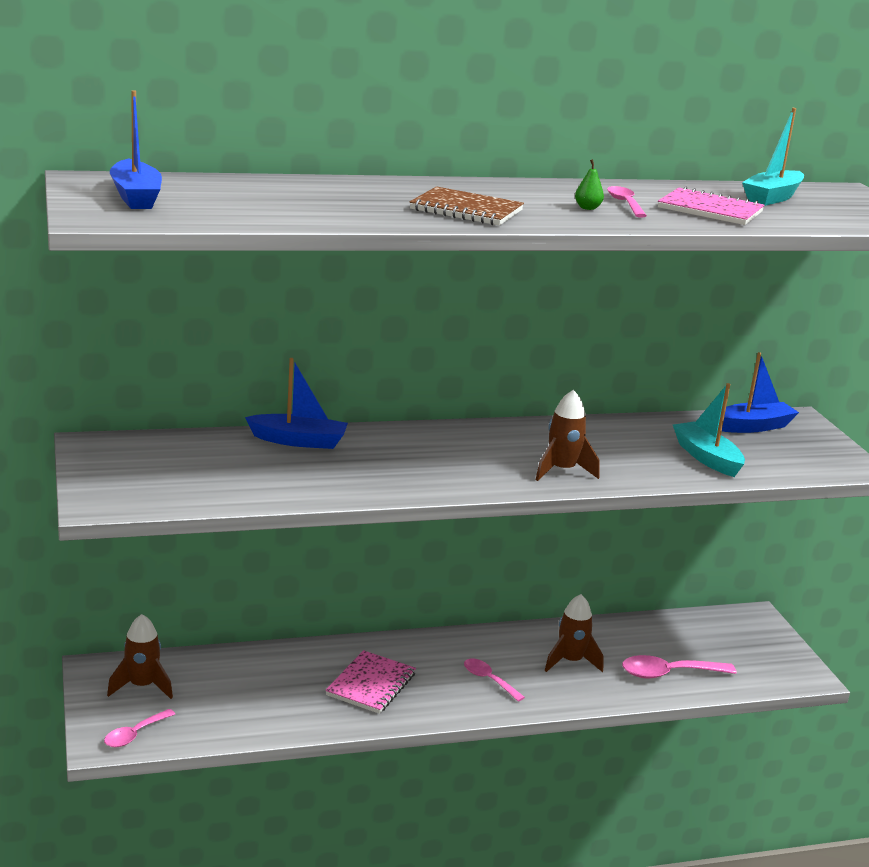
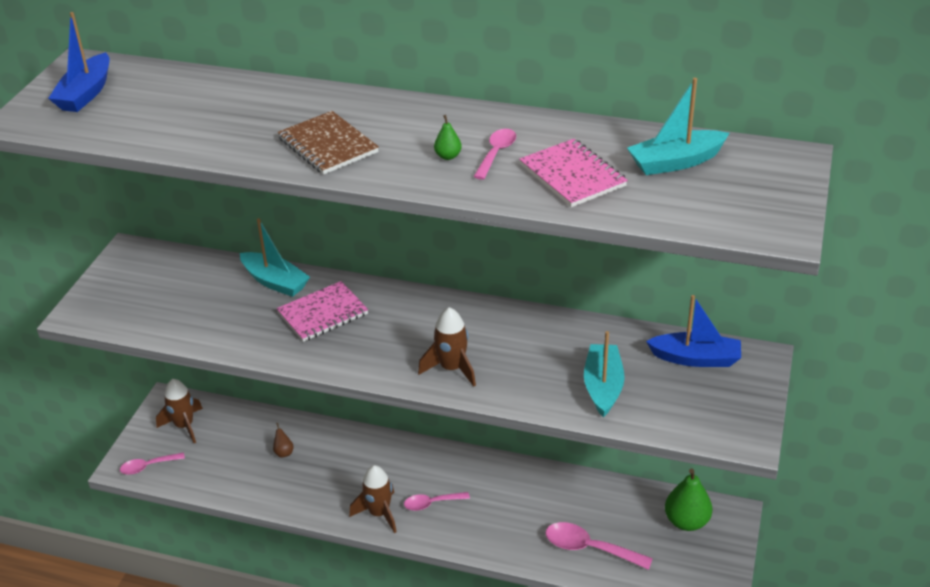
camera: 35 degrees right, 15 degrees up
(287, 679) = (284, 452): none -> brown pear
(298, 441) = (275, 282): blue boat -> turquoise boat
(371, 684) = (339, 477): pink notebook -> pink notebook (323, 313)
(489, 680) = (432, 503): pink spoon -> pink spoon turned 90 degrees counterclockwise
(570, 661) = (515, 507): brown rocket -> brown rocket (379, 513)
(726, 631) = (686, 521): none -> green pear

